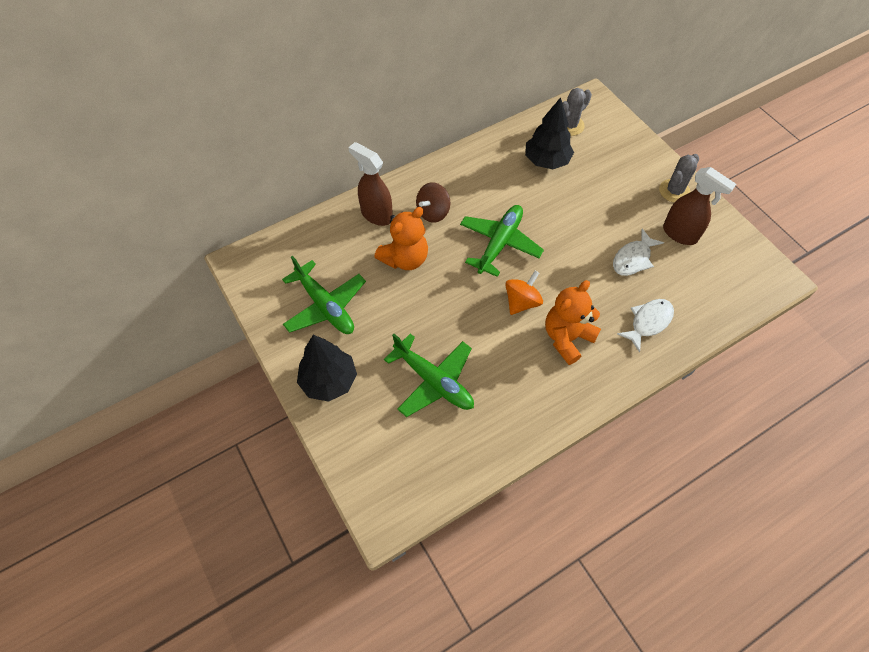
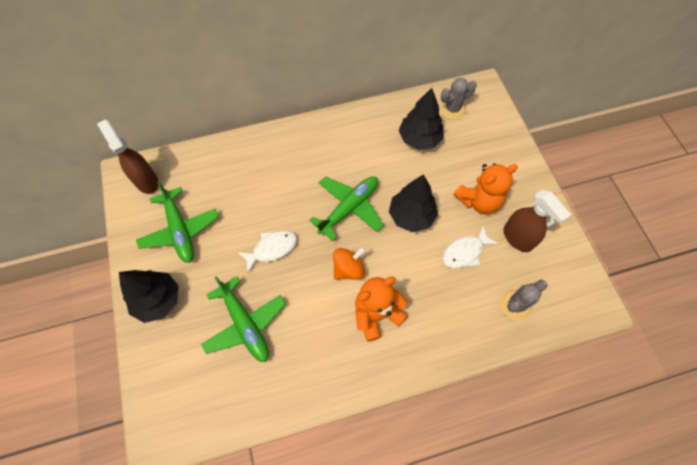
camera: 15 degrees right, 5 degrees up
(376, 215) = (253, 156): brown spray bottle -> brown spray bottle (146, 181)
(405, 259) = (262, 203): orange teddy bear -> orange teddy bear (479, 201)
(433, 212) = (302, 165): brown spinning top -> none
(566, 237) = (411, 216): none -> black tree
(648, 322) = (457, 318): white fish -> white fish (272, 249)
(674, 191) = (527, 194): grey cactus -> grey cactus (515, 305)

